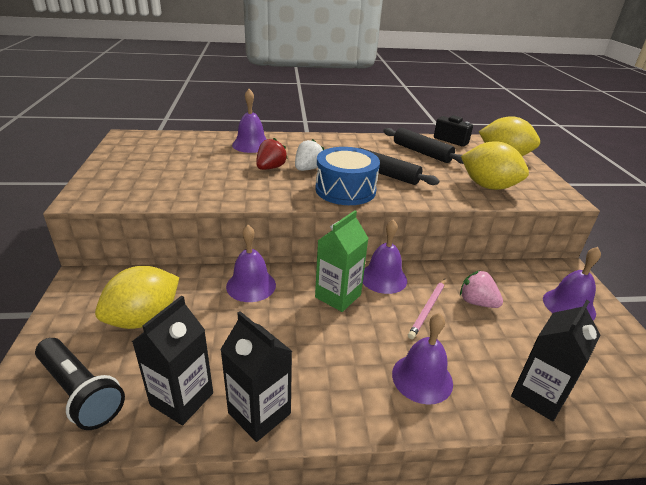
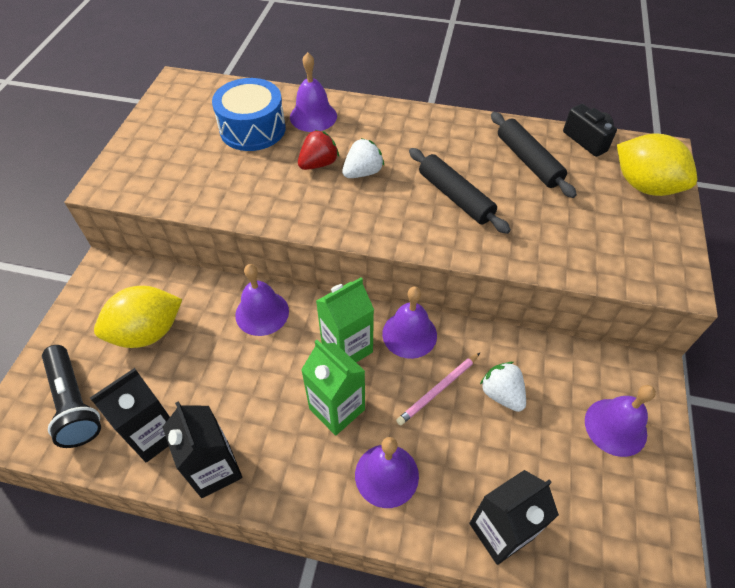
camera: 20 degrees right, 20 degrees up
(345, 190) = (390, 218): blue drum -> blue drum (252, 129)
(352, 339) = (337, 409): none -> green carton
(477, 302) = (501, 394): pink strawberry -> white strawberry
(488, 186) = (582, 243): yellow lemon -> none

